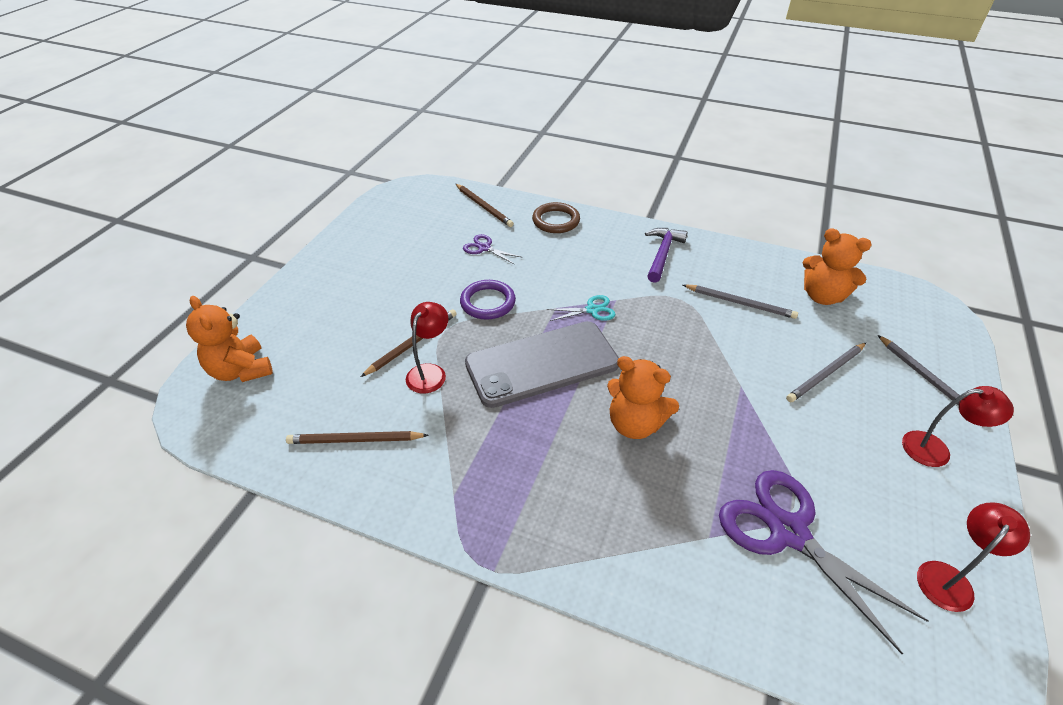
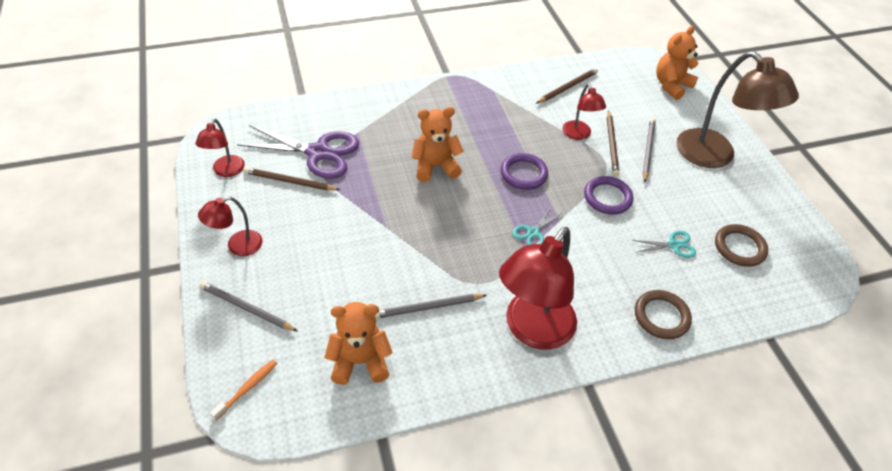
camera: 140 degrees right, 5 degrees up
(241, 370) = (671, 85): orange teddy bear -> orange teddy bear turned 60 degrees counterclockwise
(338, 284) = (714, 156): none -> brown lamp
(438, 225) = (739, 247): none -> brown ring
(484, 207) = (738, 294): brown pencil -> brown pencil (290, 181)
(484, 248) = (674, 245): purple scissors -> turquoise scissors
(542, 363) = (523, 174): grey phone -> purple ring
(662, 254) = (532, 330): purple hammer -> red lamp
(826, 374) = (329, 270): grey pencil -> grey pencil (648, 150)
(933, 321) = (247, 388): none -> orange toothbrush

